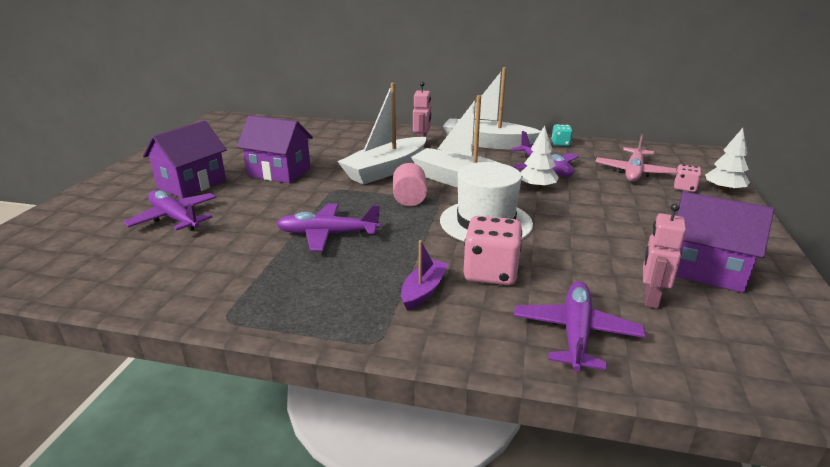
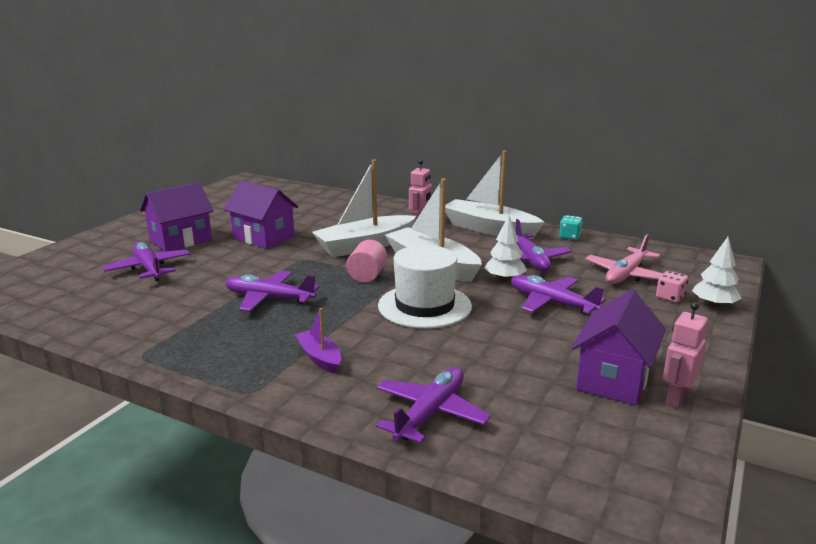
camera: 15 degrees right, 5 degrees down
(423, 291) = (319, 358): purple boat -> purple boat turned 75 degrees counterclockwise
(490, 272) = (393, 351): pink dice -> none
(594, 205) = (551, 303): none -> purple plane
(650, 298) = (530, 396): pink robot -> pink robot (676, 399)
(705, 270) = (613, 379): purple house -> purple house turned 75 degrees clockwise

